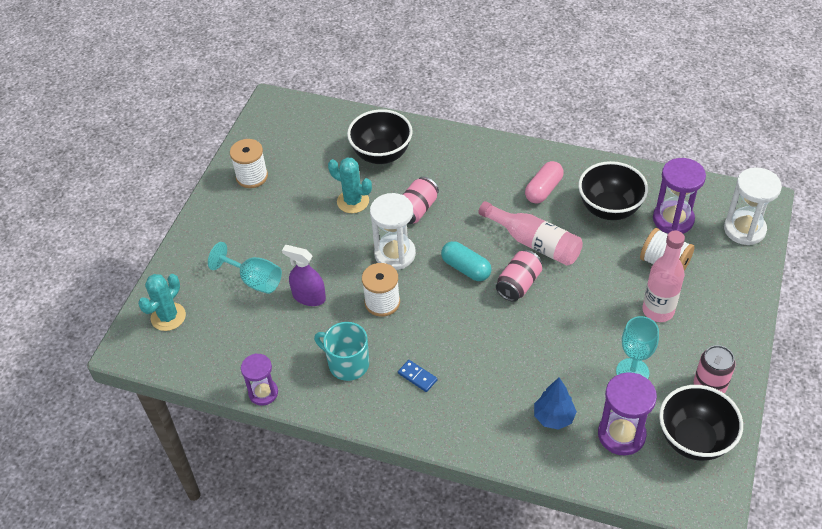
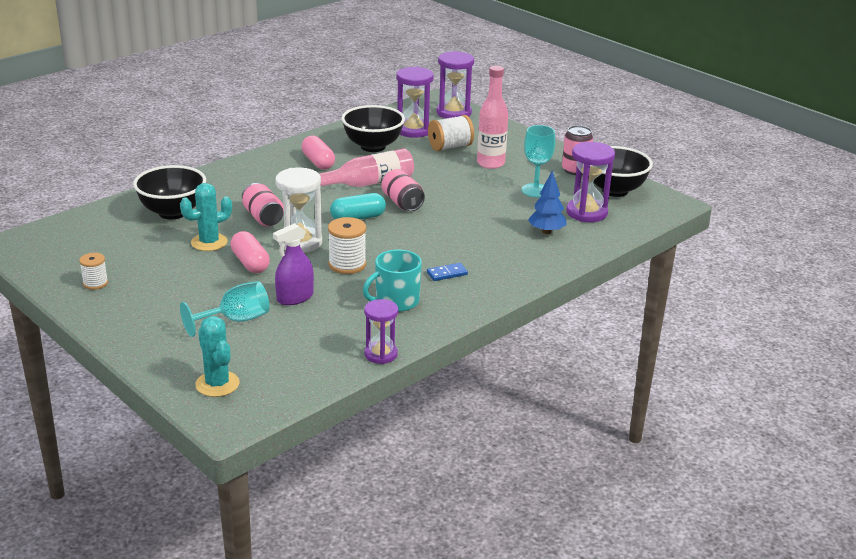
camera: 65 degrees left, 20 degrees down
(252, 176) = (95, 283): white spool -> white spool, size x0.63
(341, 242) = (250, 263): none -> pink capsule
(744, 229) = (453, 113): white hourglass -> purple hourglass

